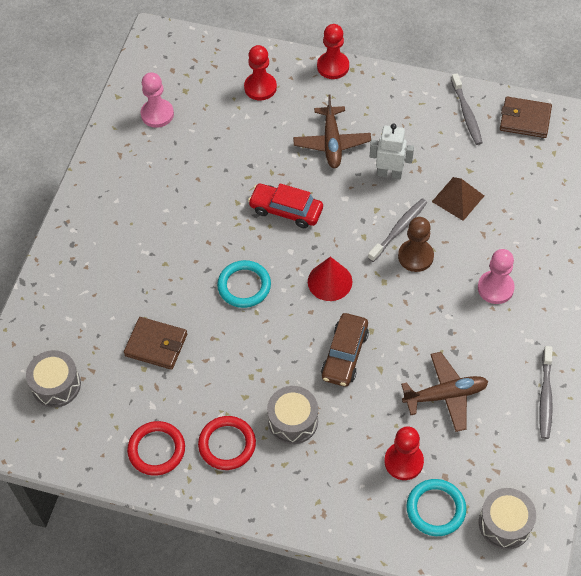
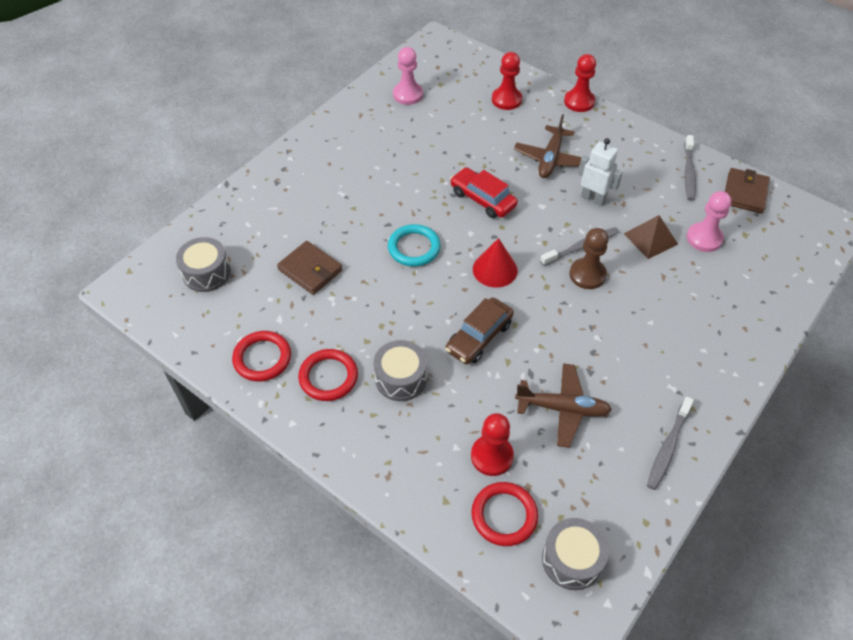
camera: 20 degrees right, 5 degrees down
(435, 509) = (504, 515): turquoise ring -> red ring
(495, 288) = (656, 328): pink pawn -> pink pawn (704, 238)
(525, 119) = (745, 193): brown wallet -> brown wallet turned 75 degrees clockwise

